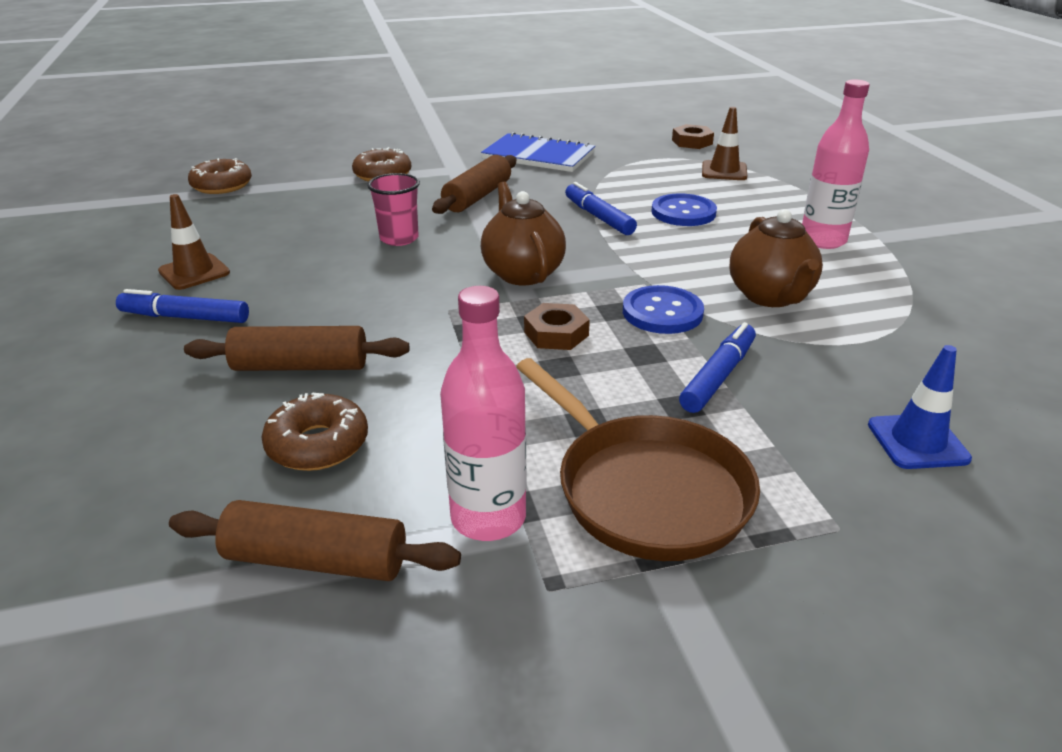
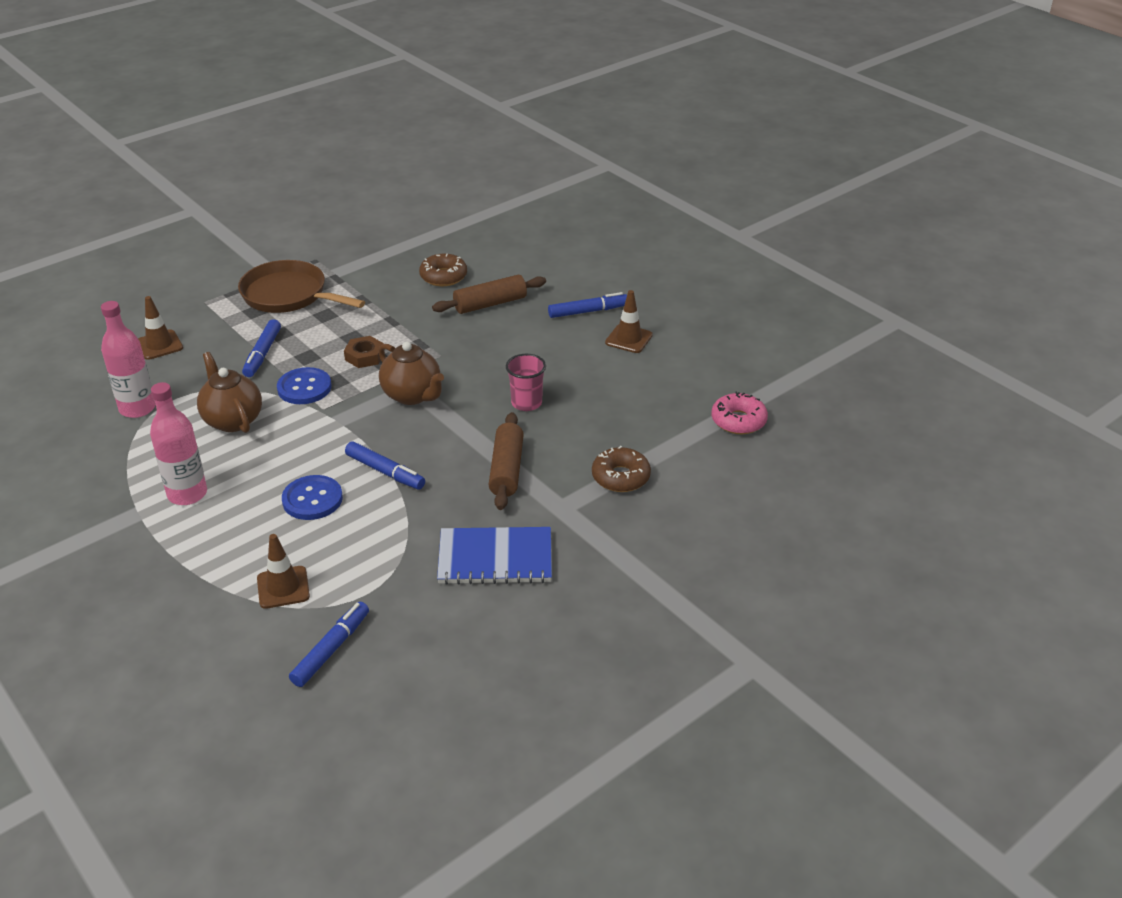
camera: 155 degrees right, 5 degrees up
(222, 186) = (738, 421): brown donut -> pink donut
(316, 560) = (405, 246): brown rolling pin -> none
(488, 518) = (350, 271): pink bottle -> pink bottle (137, 408)
(692, 142) = (331, 649): brown nut -> blue marker
(917, 442) = (159, 345): blue traffic cone -> brown traffic cone

